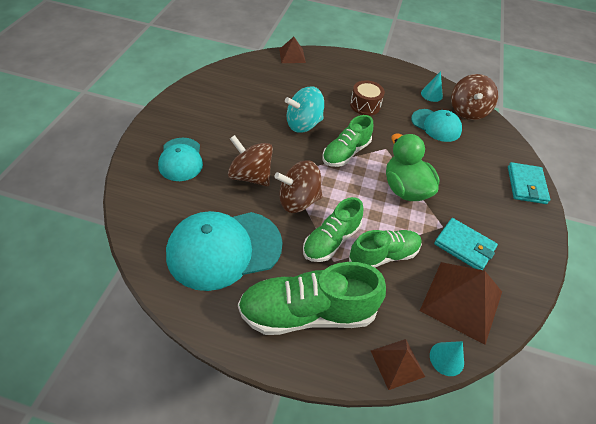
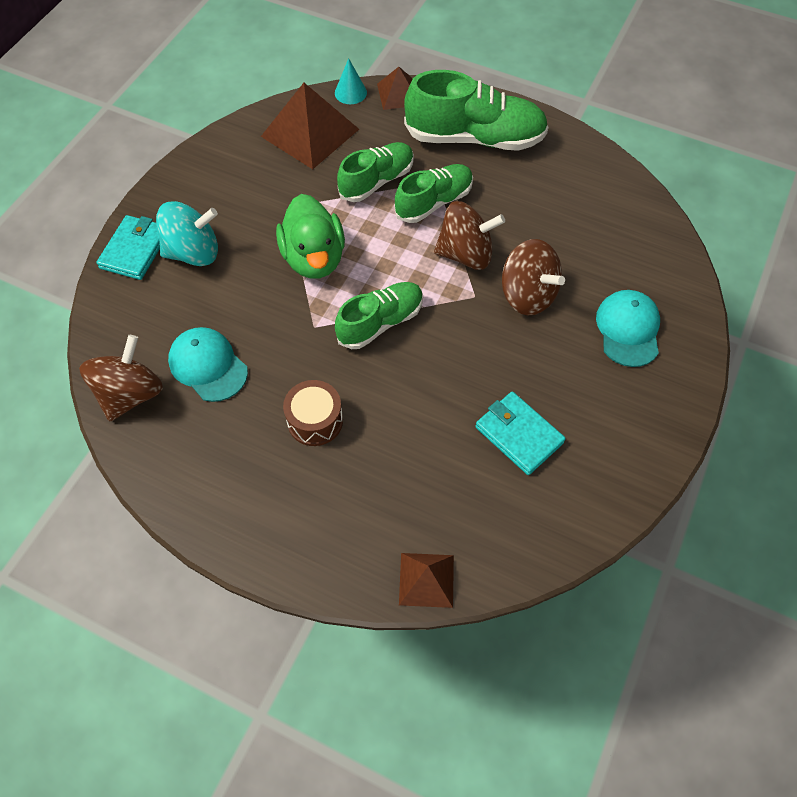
camera: 165 degrees left, 10 degrees up
(224, 249) = (561, 204): turquoise cap -> none
(303, 124) = (436, 384): turquoise spinning top -> turquoise spinning top (193, 252)
(383, 255) = (377, 181): green shoe -> green shoe turned 150 degrees clockwise
(431, 94) = (175, 440): turquoise cone -> none
(464, 246) = (274, 182): turquoise wallet -> turquoise wallet (518, 435)

